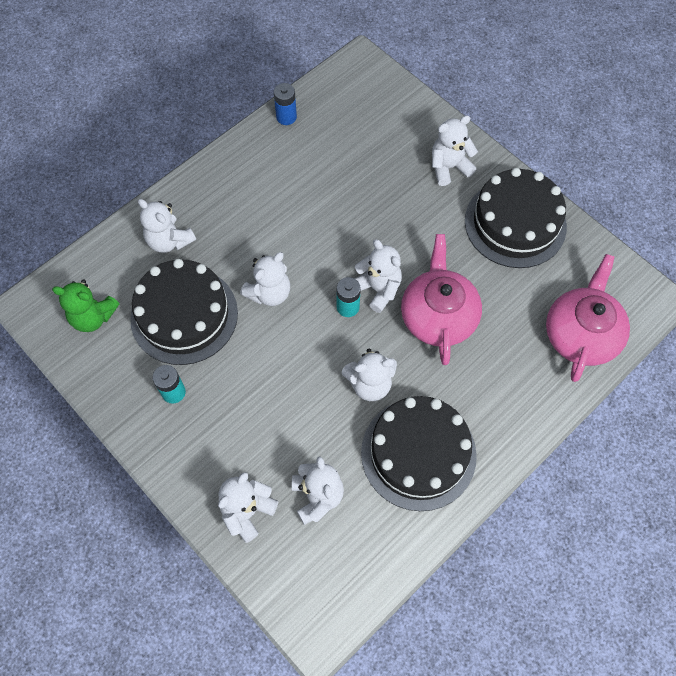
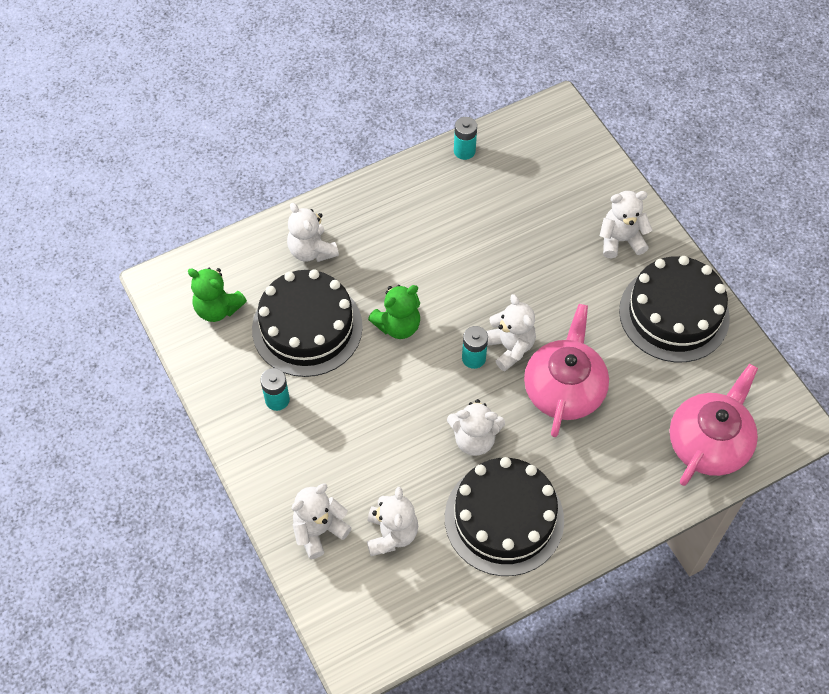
camera: 15 degrees right, 5 degrees down
(269, 293) = (398, 325): white teddy bear -> green teddy bear
(286, 117) = (464, 151): blue battery -> turquoise battery

